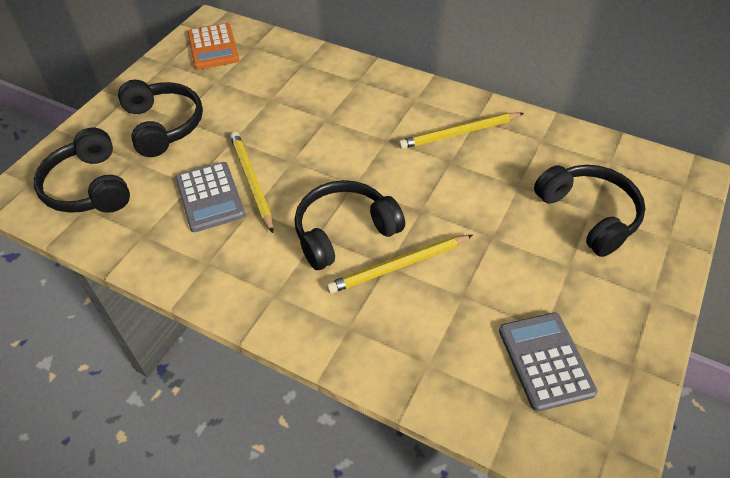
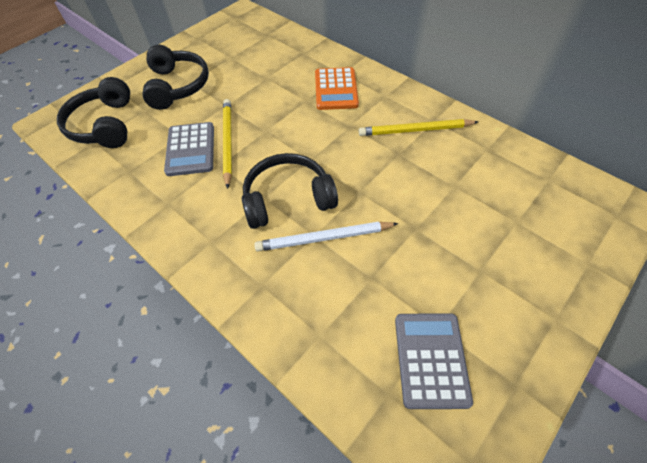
camera: 15 degrees right, 5 degrees up
(213, 47) = (238, 31): orange calculator -> orange calculator (336, 89)
(399, 266) = (324, 238): yellow pencil -> white pencil
(588, 215) = (513, 225): black headphones -> none

